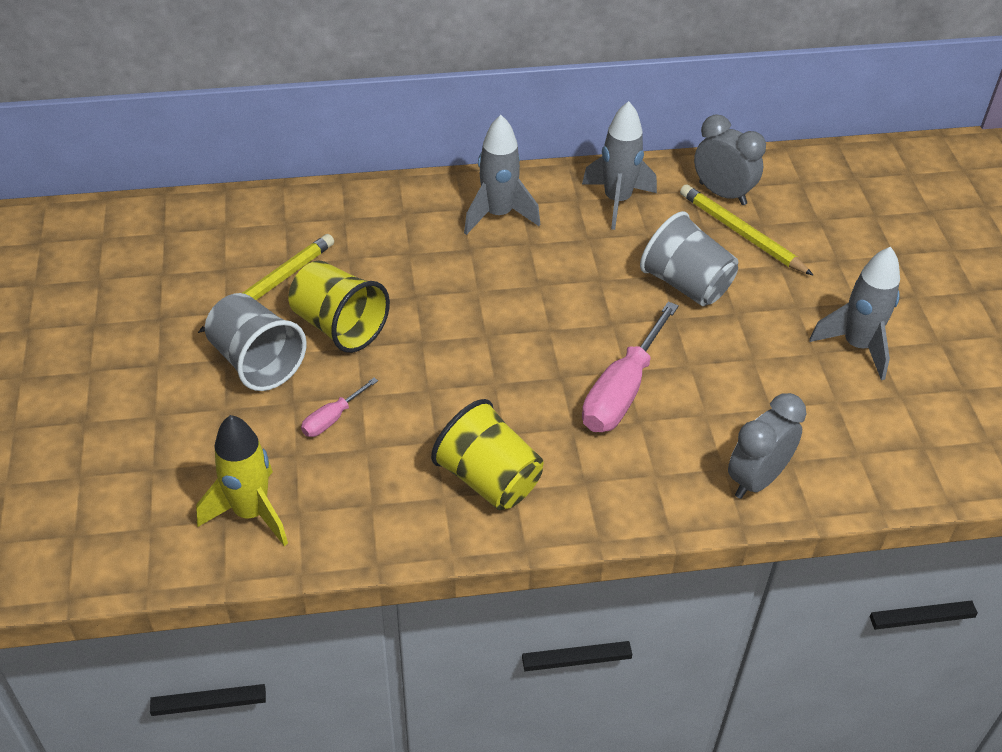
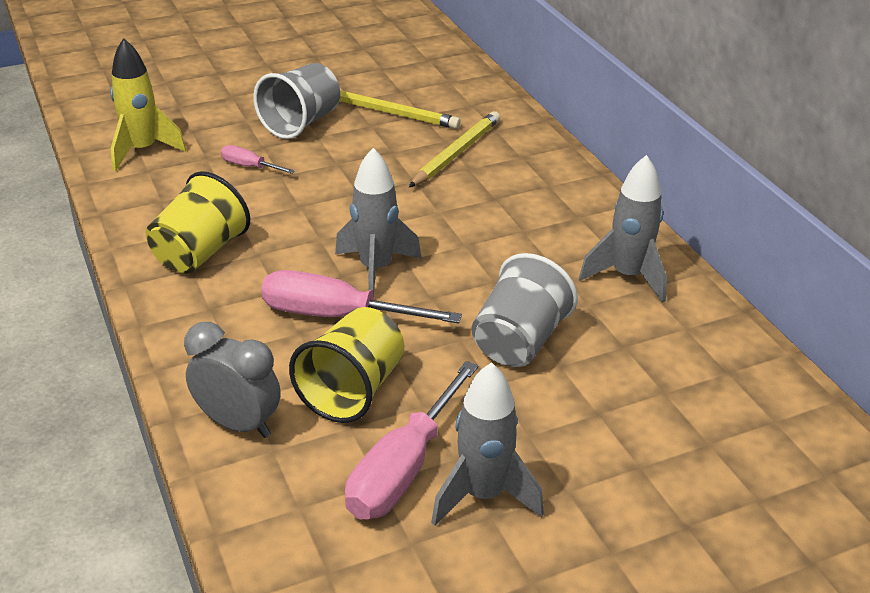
camera: 75 degrees right, 10 degrees down
(339, 326) = (357, 151): yellow cup -> yellow cup (352, 390)
(498, 215) = (553, 206): grey rocket -> grey rocket (376, 269)
(722, 193) = (698, 353): grey clock -> none
(741, 233) = (636, 376): yellow pencil -> yellow pencil (457, 153)
(823, 384) = (404, 468): none -> pink screwdriver

